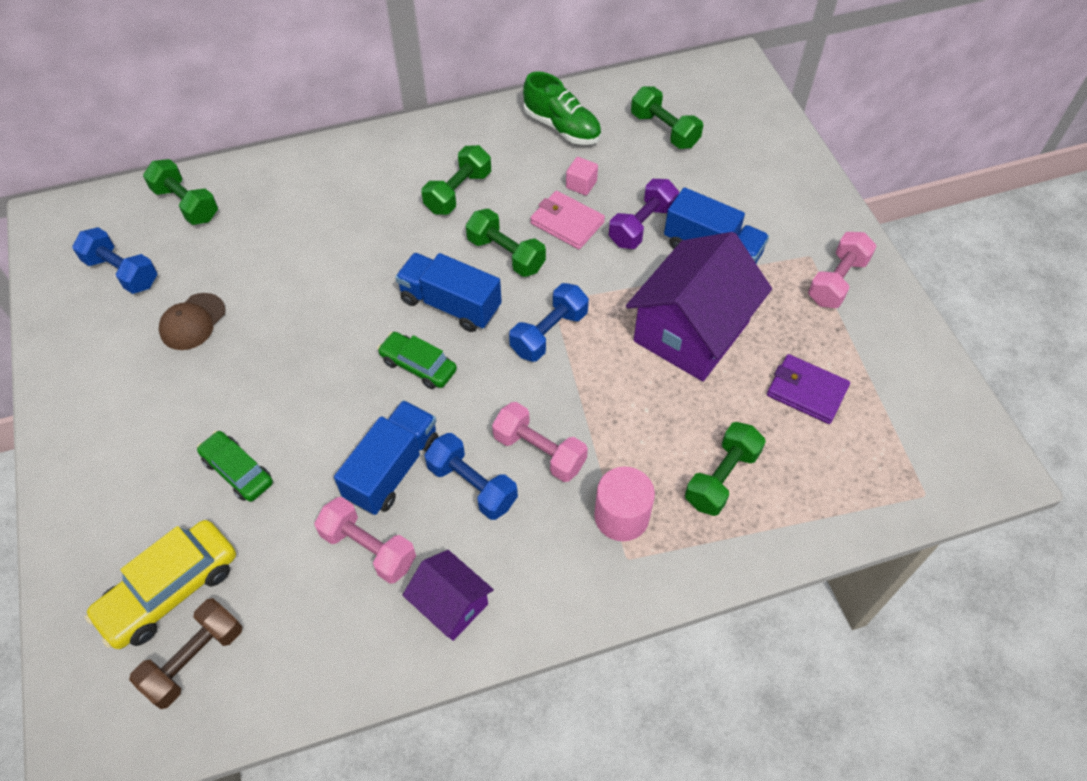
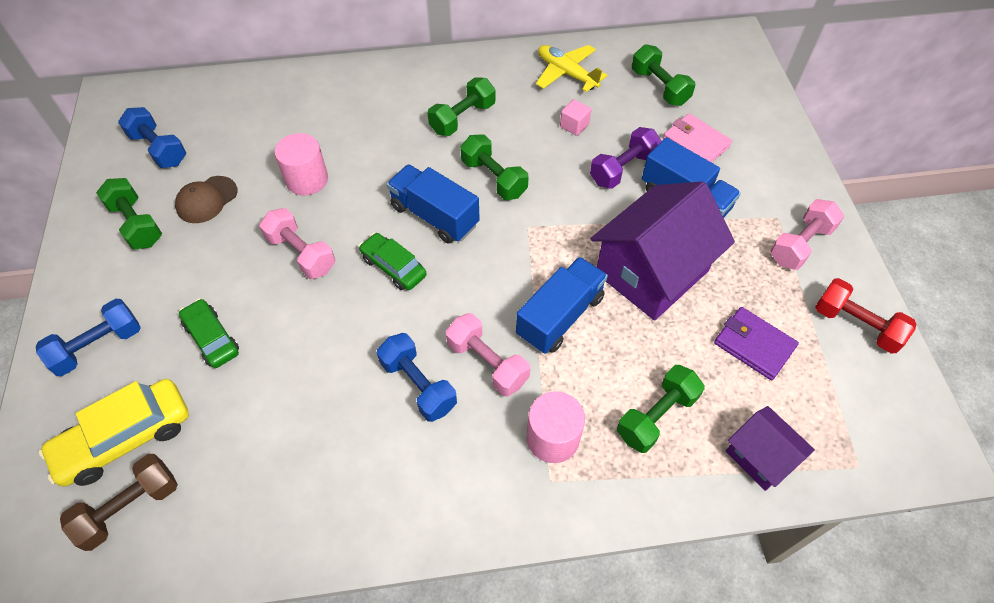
camera: 10 degrees right, 0 degrees up
(186, 204) = (227, 99): green dumbbell -> green dumbbell (136, 224)
(300, 284) = (307, 179): none -> pink cylinder
(368, 548) = (311, 429): pink dumbbell -> pink dumbbell (301, 254)
(392, 469) = (349, 358): blue truck -> blue truck (560, 316)
(451, 604) = (374, 496): purple house -> purple house (760, 457)
(549, 333) = (518, 254): blue dumbbell -> blue dumbbell (99, 346)
(562, 127) = (567, 73): green shoe -> yellow plane
(567, 223) = (555, 157): pink wallet -> pink wallet (696, 143)
(903, 356) = (856, 325): none -> red dumbbell

